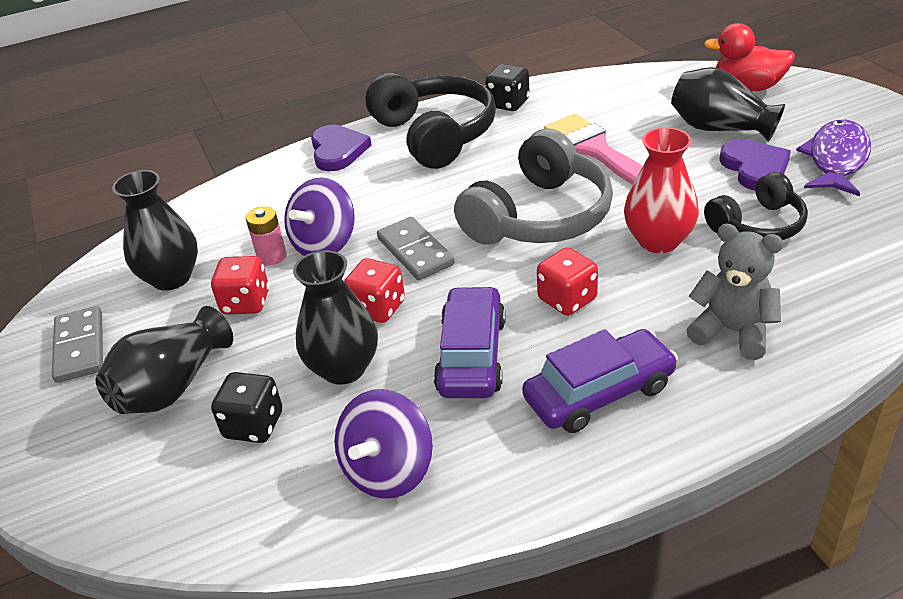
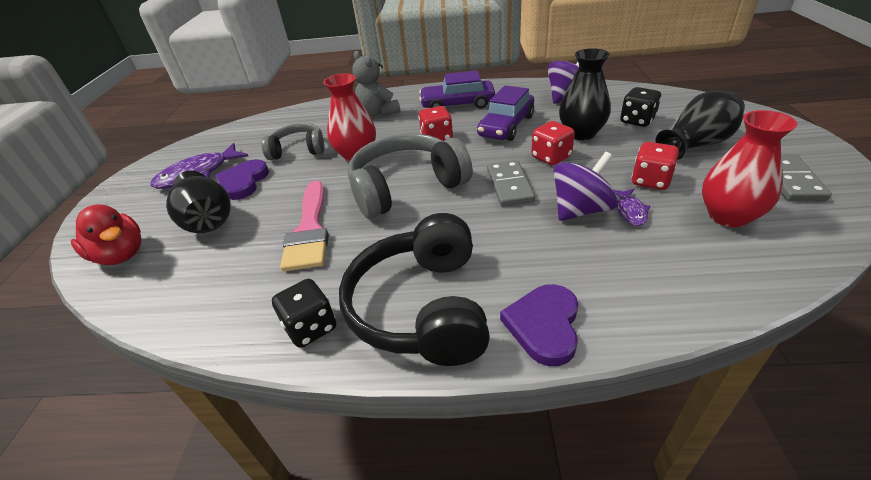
camera: 155 degrees left, 0 degrees up
(171, 278) = (728, 216): black vase -> red vase
(272, 256) = (630, 211): pink battery -> purple fish
(757, 225) = (298, 150): black headphones -> grey headphones

